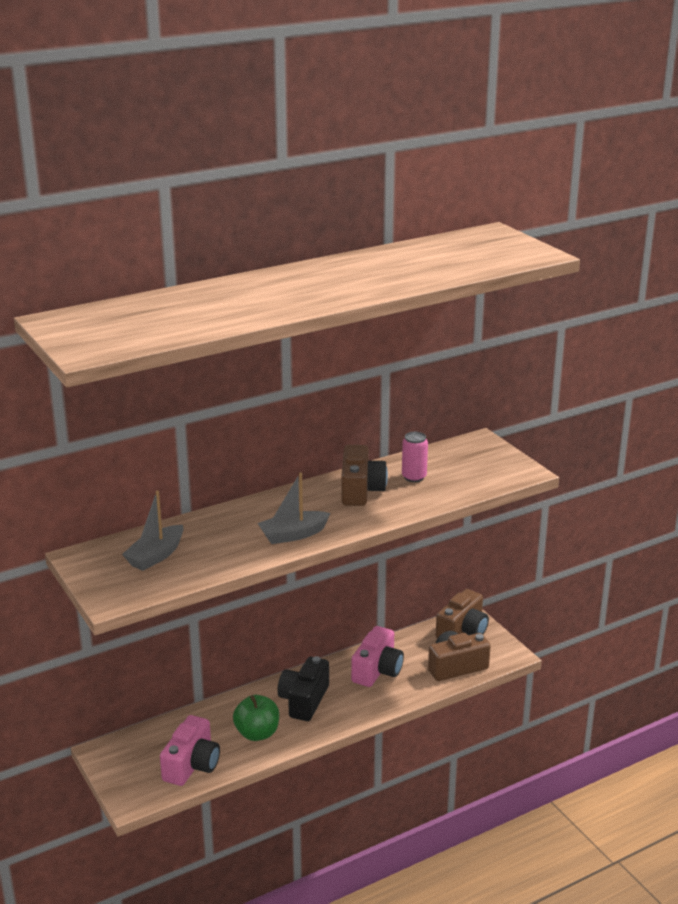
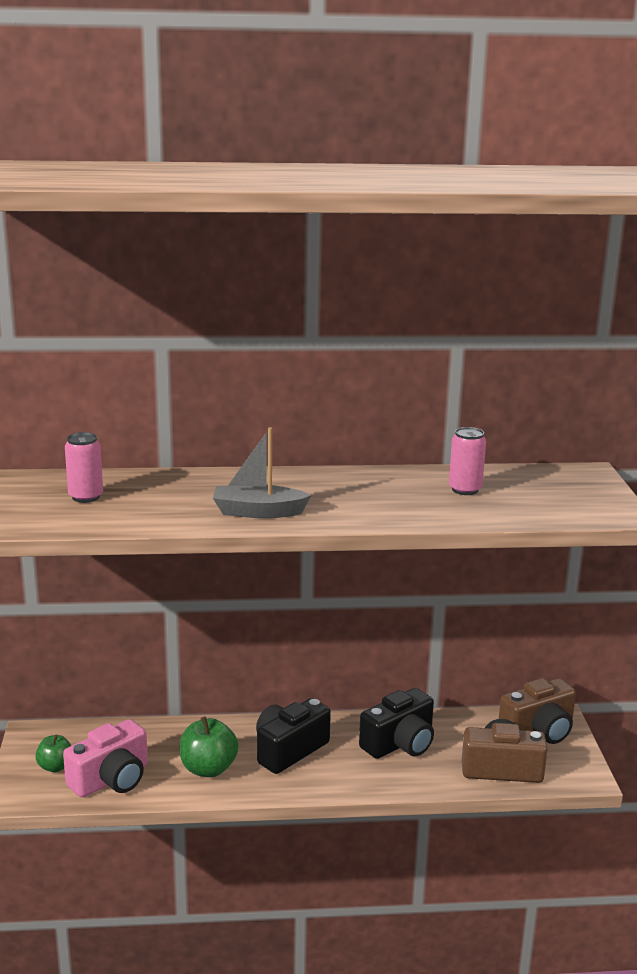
camera: 25 degrees right, 5 degrees down
(141, 770) = (55, 767): none -> green apple
(156, 556) = (86, 497): grey boat -> pink can
(360, 490) = (385, 488): brown camera -> none
(377, 670) = (400, 743): pink camera -> black camera

